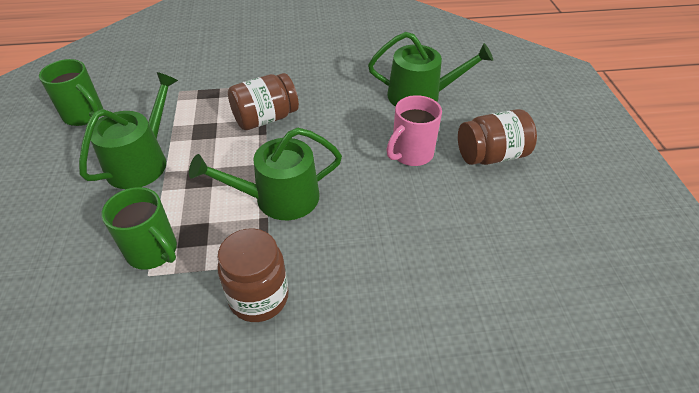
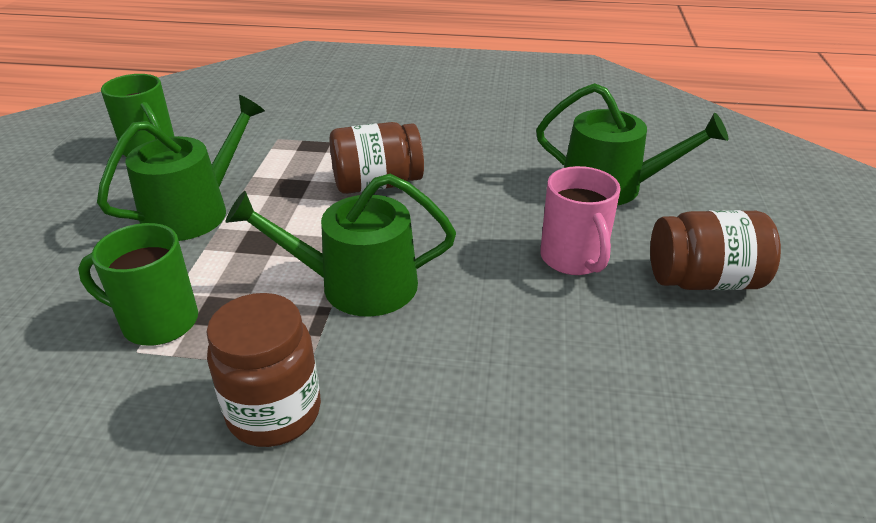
camera: 15 degrees right, 10 degrees down
(153, 251) = (157, 322): green mug -> green mug turned 135 degrees clockwise
(411, 154) = (573, 259): pink mug -> pink mug turned 75 degrees counterclockwise

